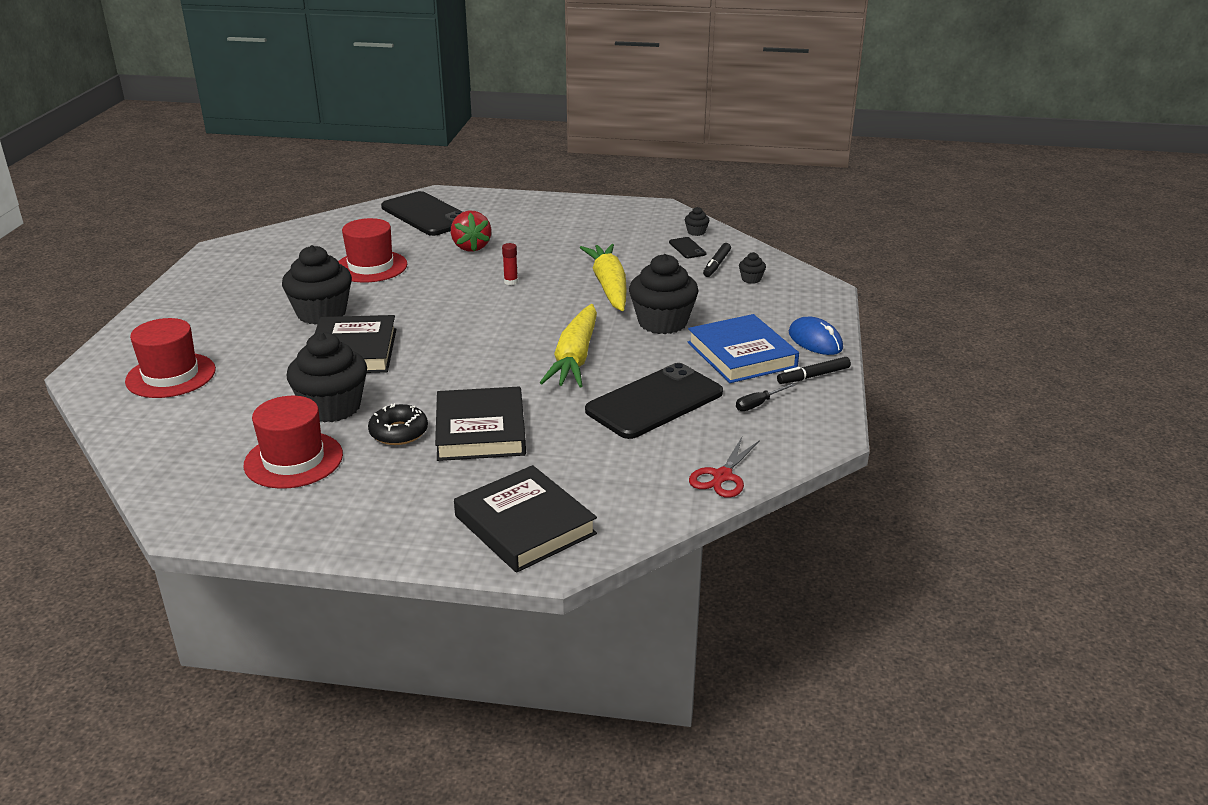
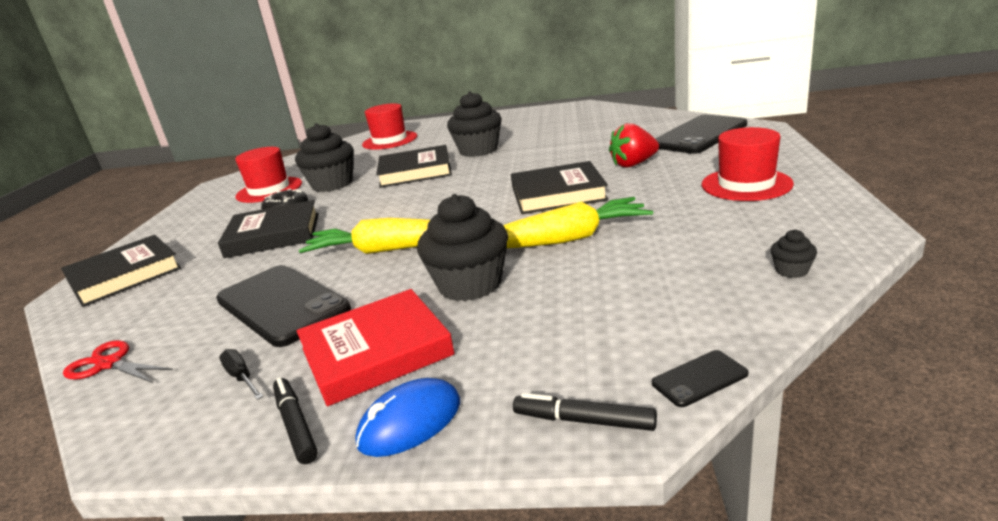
camera: 90 degrees right, 5 degrees down
(371, 267) = (569, 144): red hat -> red hat (746, 184)
(511, 282) = (558, 194): red glue stick -> black book
(687, 248) = (719, 271): black phone -> black phone (699, 378)
(716, 264) = (672, 302): black marker -> black marker (584, 421)
(741, 355) = (376, 352): blue book -> red book
(751, 279) = (631, 338): black cupcake -> none

